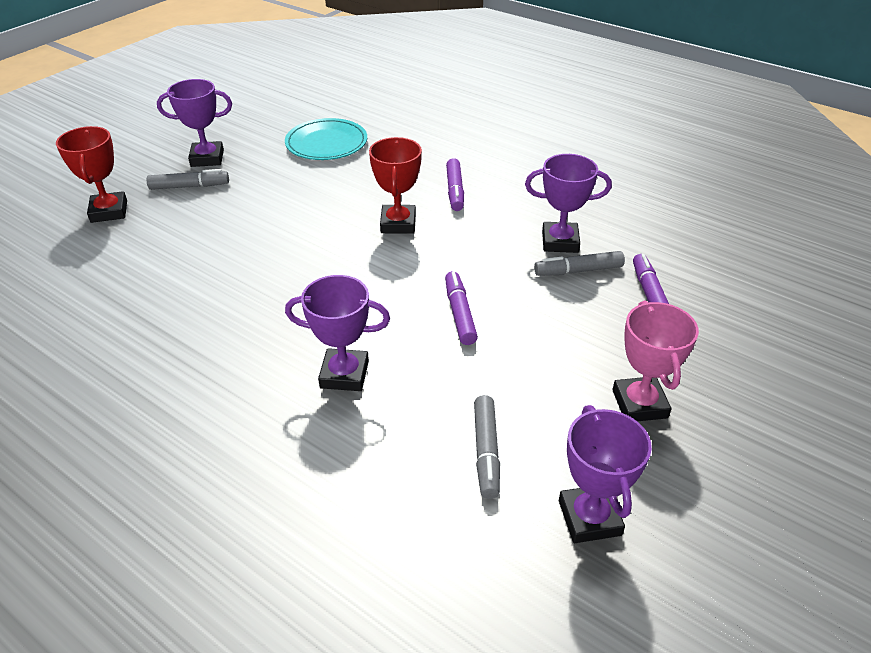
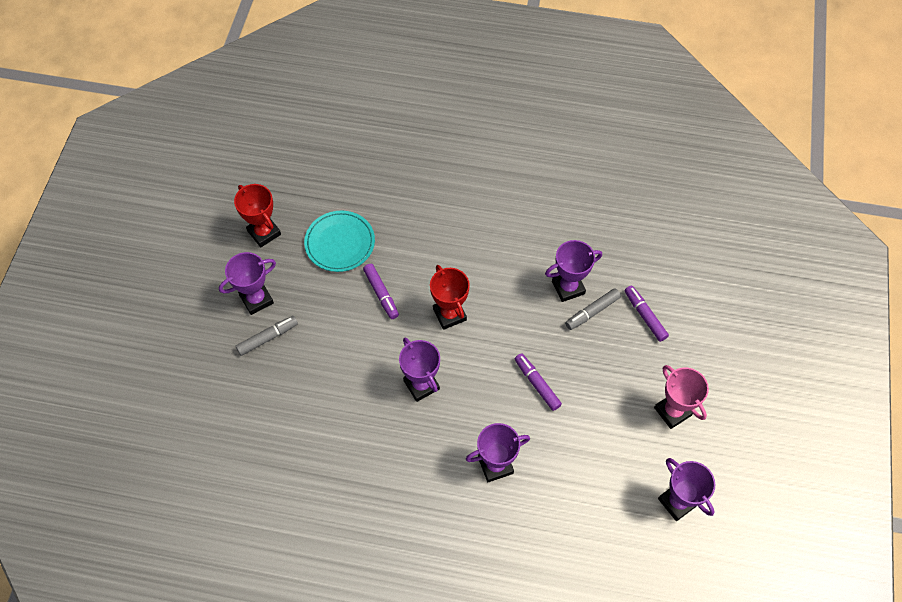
camera: 25 degrees left, 20 degrees up
(109, 211) = (227, 390): red trophy -> red trophy (264, 233)
(316, 270) = (421, 385): none -> purple trophy
(455, 191) = (470, 261): purple marker -> purple marker (381, 294)
(486, 451) = (605, 484): grey marker -> none

